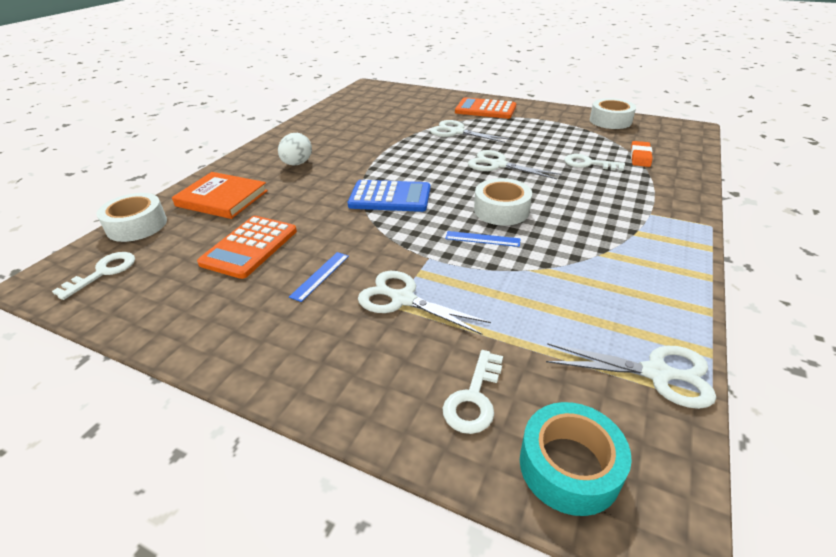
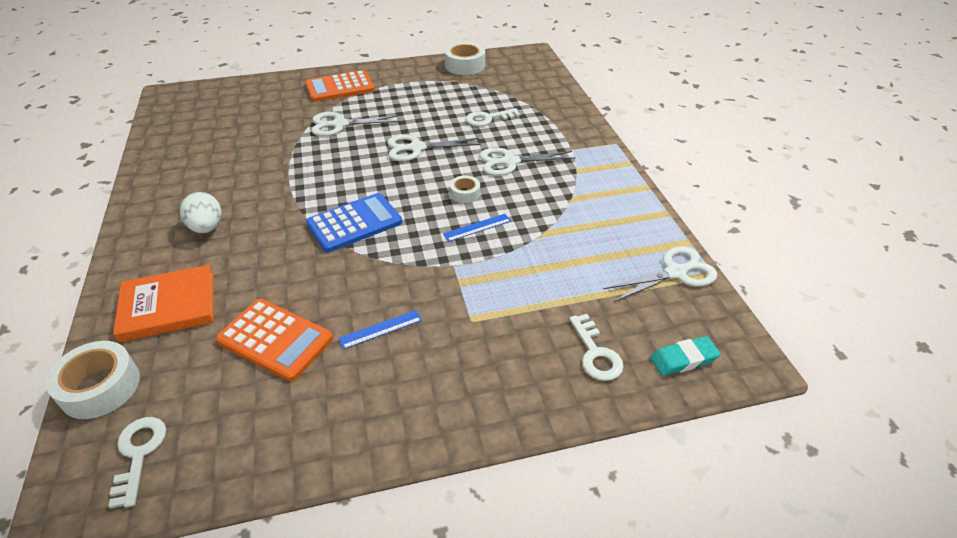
camera: 40 degrees left, 5 degrees up
(249, 247) = (275, 339): orange calculator -> orange calculator turned 45 degrees counterclockwise
(320, 276) = (381, 329): blue ruler -> blue ruler turned 75 degrees clockwise
(403, 299) = (473, 311): white scissors -> white scissors (510, 162)
(501, 210) = (465, 194): white tape -> white tape, size x0.56
(569, 466) = (683, 359): turquoise tape -> turquoise eraser
(640, 157) = (520, 97): orange eraser -> none

